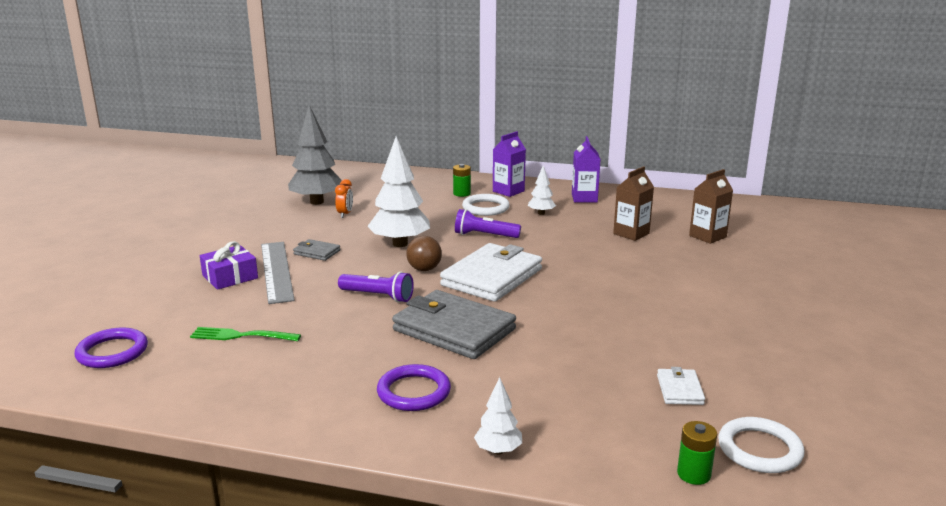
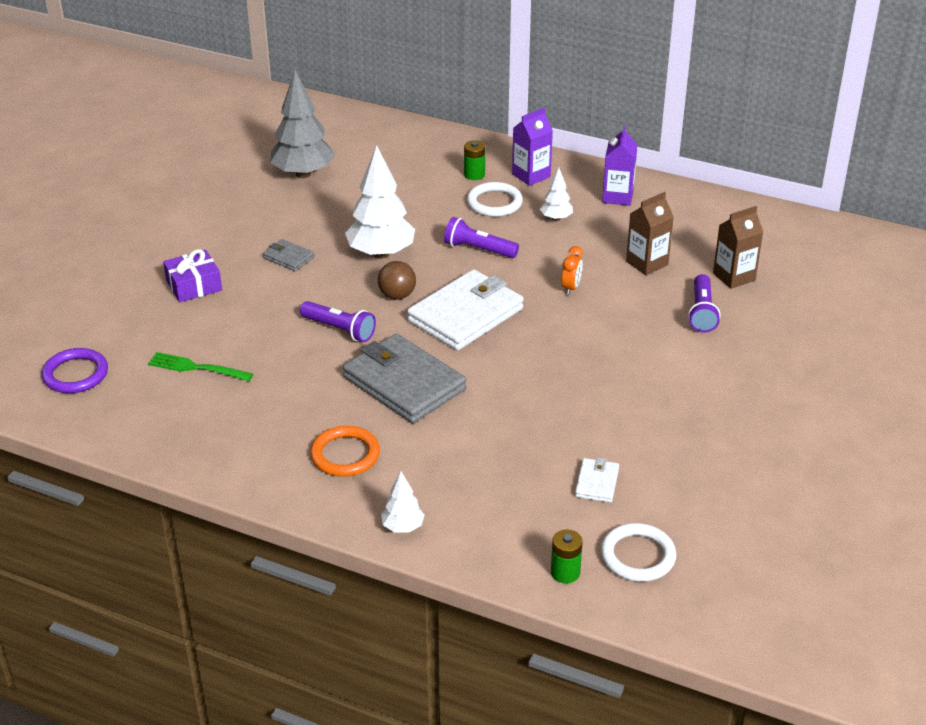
camera: 10 degrees right, 15 degrees up
(276, 271) = (242, 282): grey ruler -> none
(345, 214) = (331, 198): orange clock -> orange clock (571, 288)
(414, 392) = (345, 455): purple ring -> orange ring
(696, 260) = (701, 312): none -> purple flashlight

